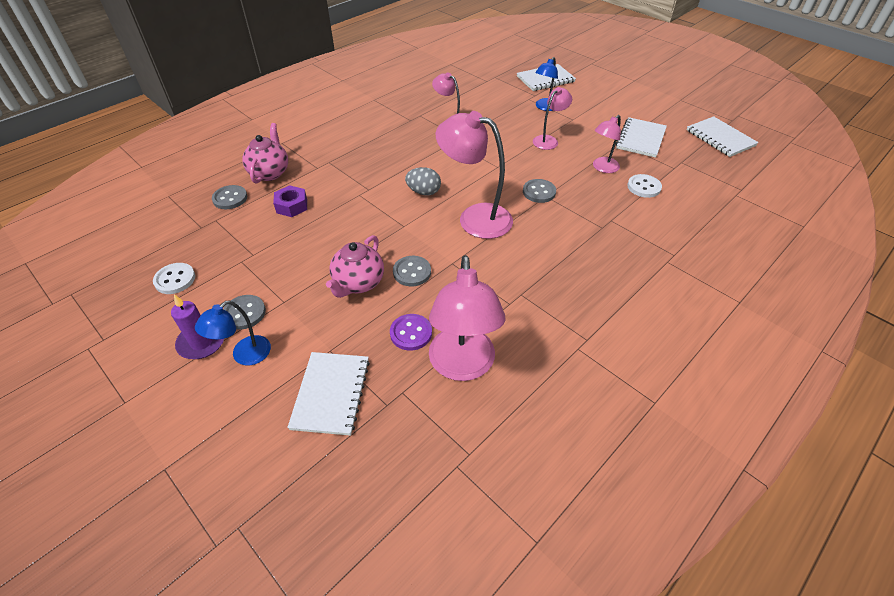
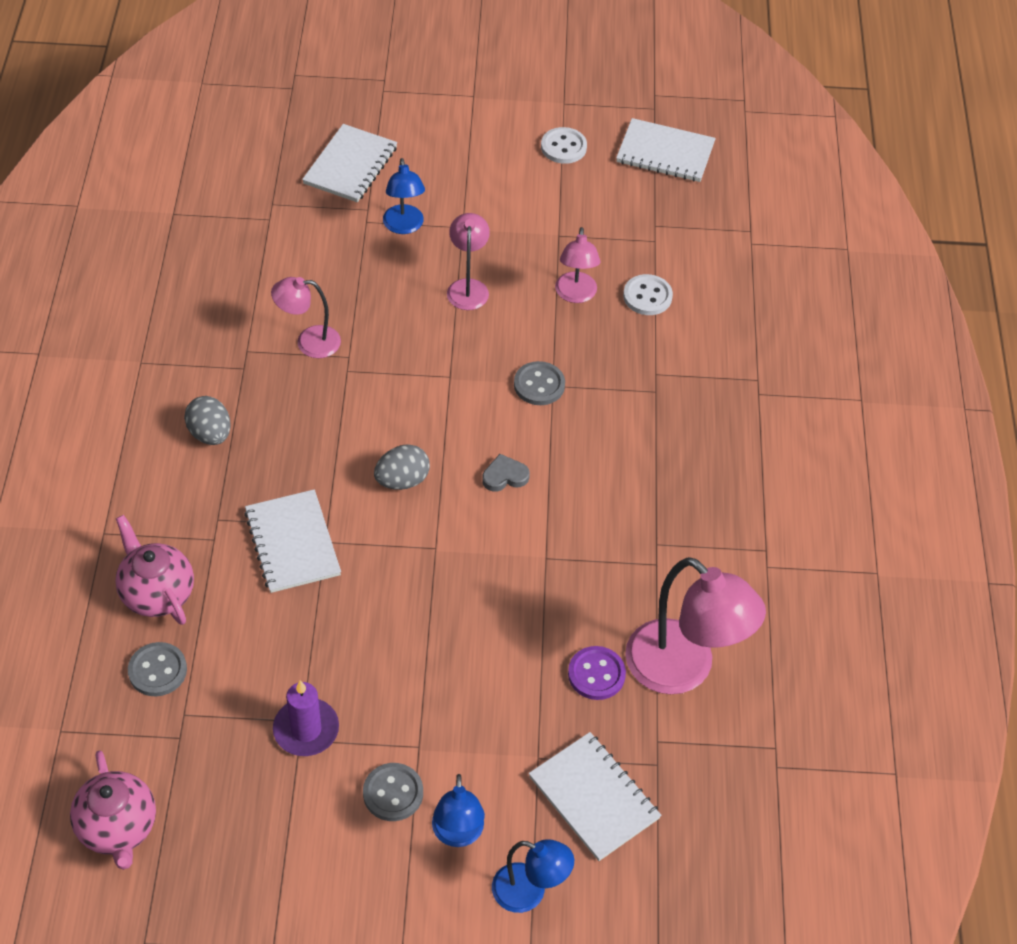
camera: 45 degrees left, 5 degrees up
(175, 279) = (251, 823): white button -> white button (563, 147)
(202, 342) = (391, 860): purple candle -> purple candle (306, 729)
(236, 415) = (529, 892): none -> blue lamp
(292, 206) = (258, 621): purple nut -> none
(358, 283) = (473, 661): pink teapot -> pink teapot (118, 828)
(367, 133) = (210, 434): none -> grey egg
(412, 272) = (516, 602): grey button -> none
(475, 217) = (504, 476): pink lamp -> grey heart
(641, 139) = (577, 212): white notebook -> white notebook (293, 543)

